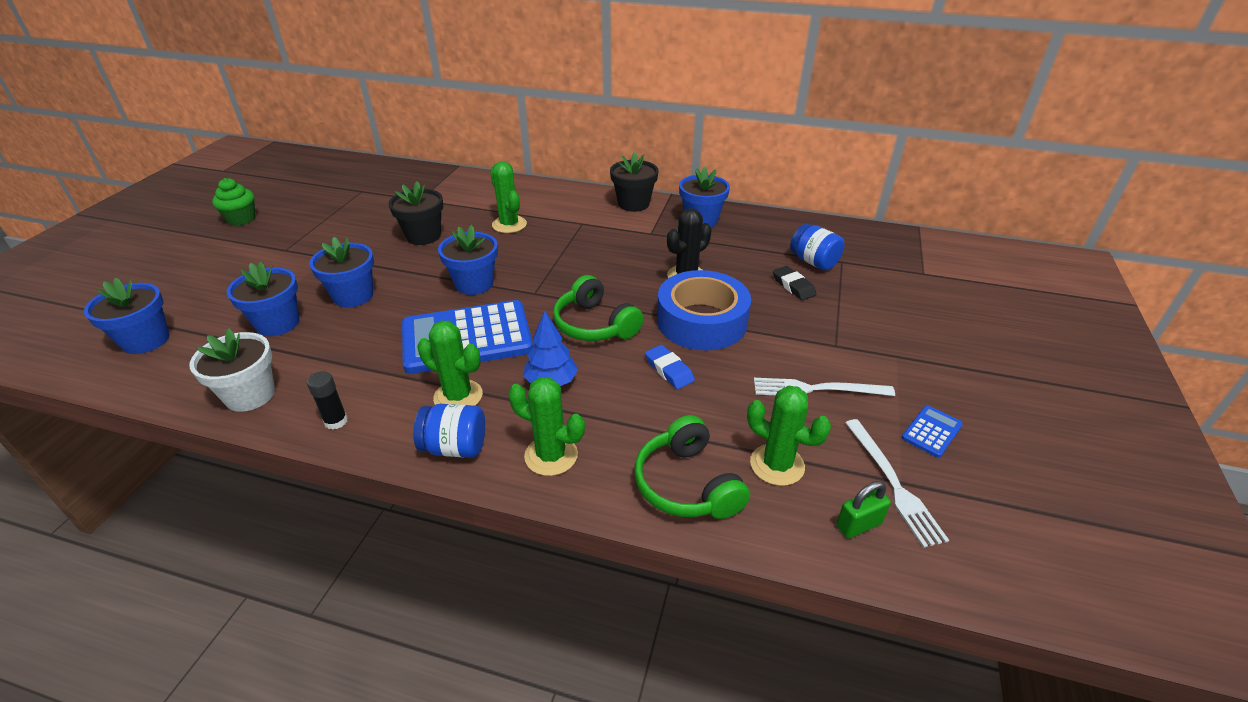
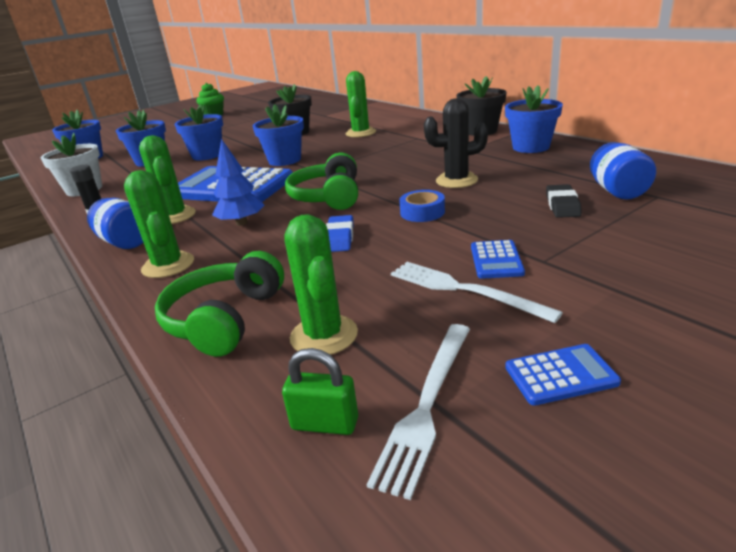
camera: 40 degrees right, 10 degrees down
(701, 321) = (422, 212): blue tape -> blue tape, size x0.44
(807, 355) = (496, 260): none -> blue calculator

